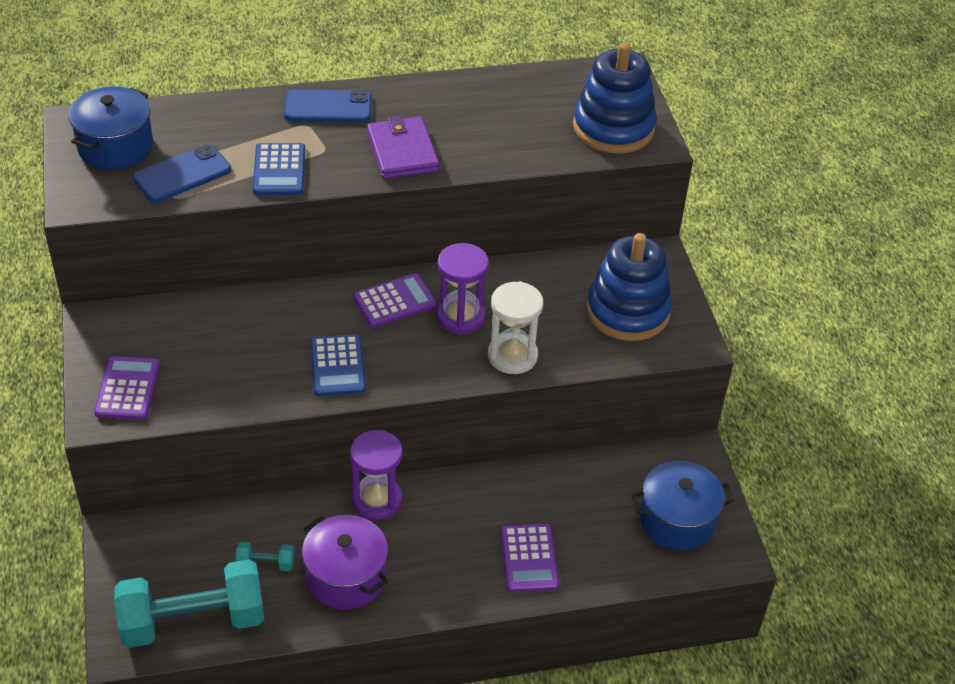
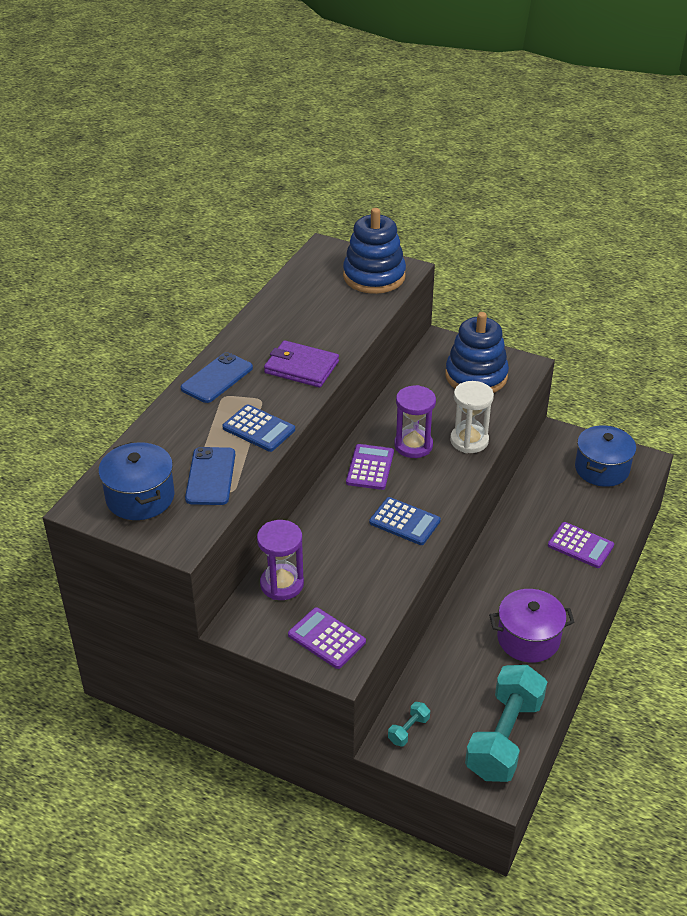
camera: 50 degrees left, 5 degrees down
(265, 564) = (484, 674): turquoise dumbbell -> turquoise dumbbell (408, 730)
(377, 500) = (475, 591): purple hourglass -> purple hourglass (282, 584)

